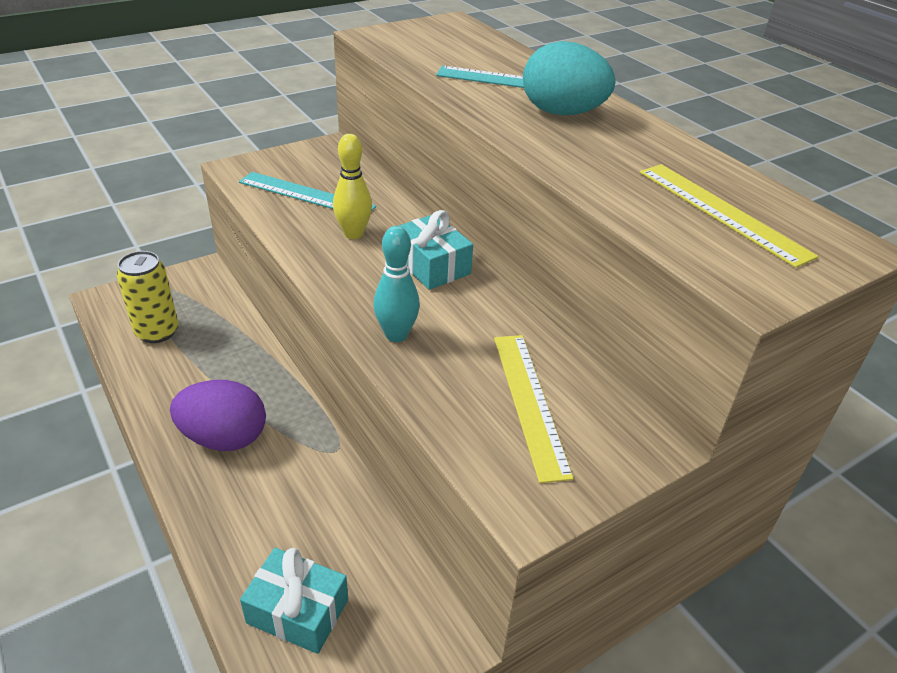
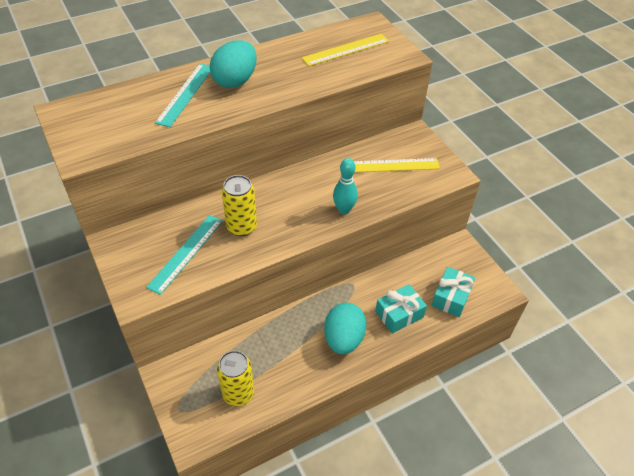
camera: 85 degrees left, 10 degrees up
(224, 438) = (343, 339): purple egg -> turquoise egg
(353, 234) = (241, 227): yellow bowling pin -> yellow can
(432, 265) = (280, 192): turquoise gift -> turquoise gift (399, 314)

